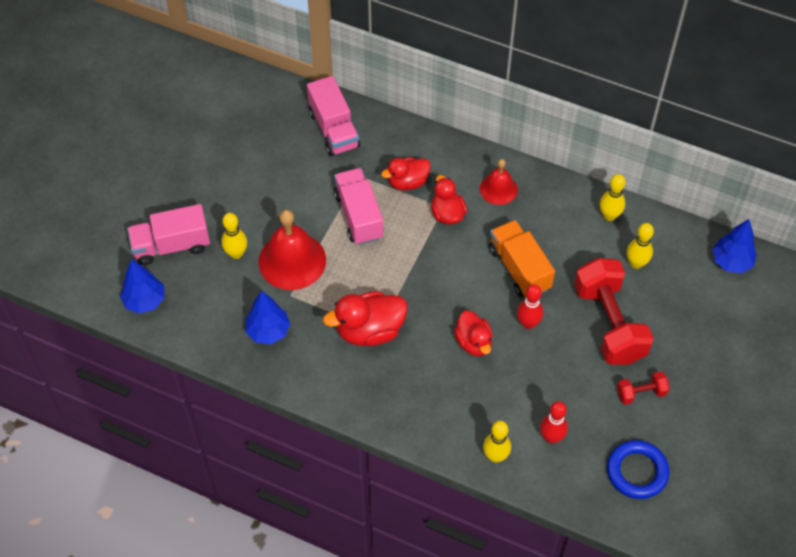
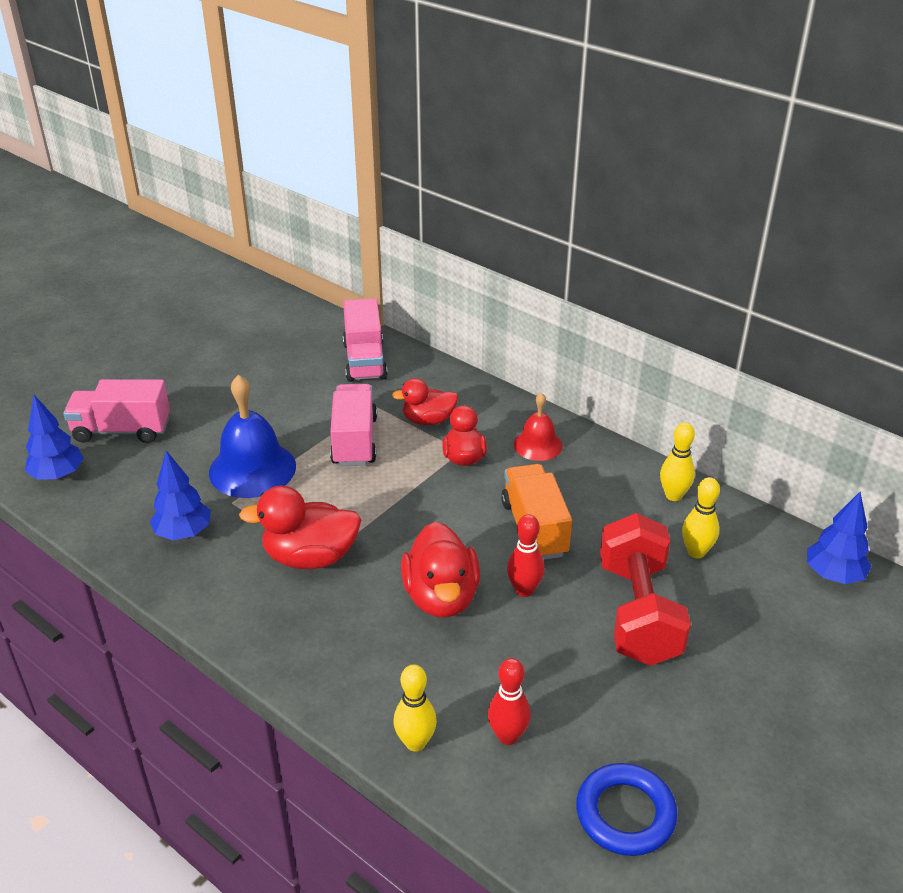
camera: 15 degrees right, 20 degrees down
(236, 253) = (191, 450): yellow bowling pin -> none
(292, 260) = (252, 469): red bell -> blue bell
(473, 342) = (441, 597): red duck -> red duck, size x1.53
(641, 393) = (661, 707): red dumbbell -> none

